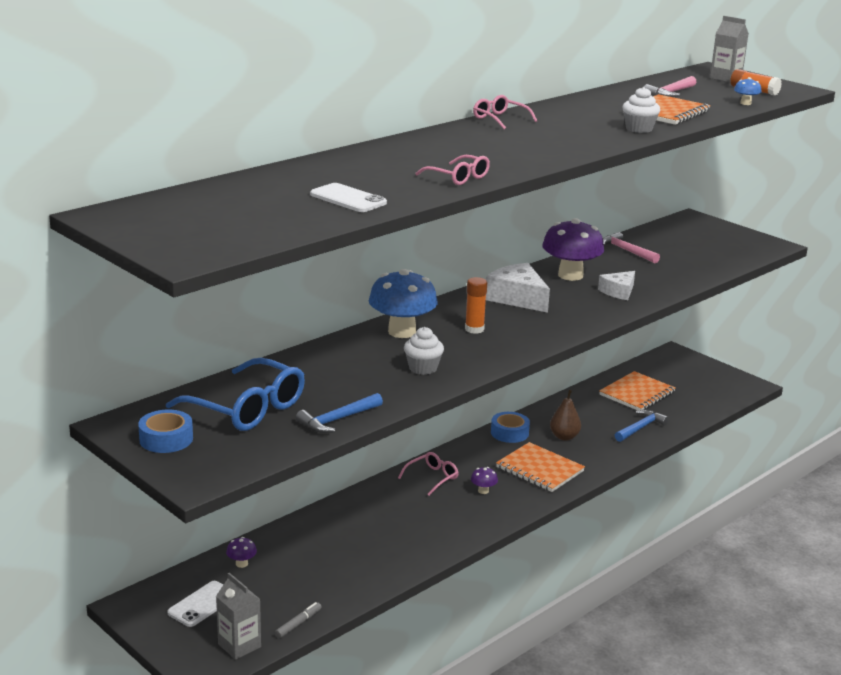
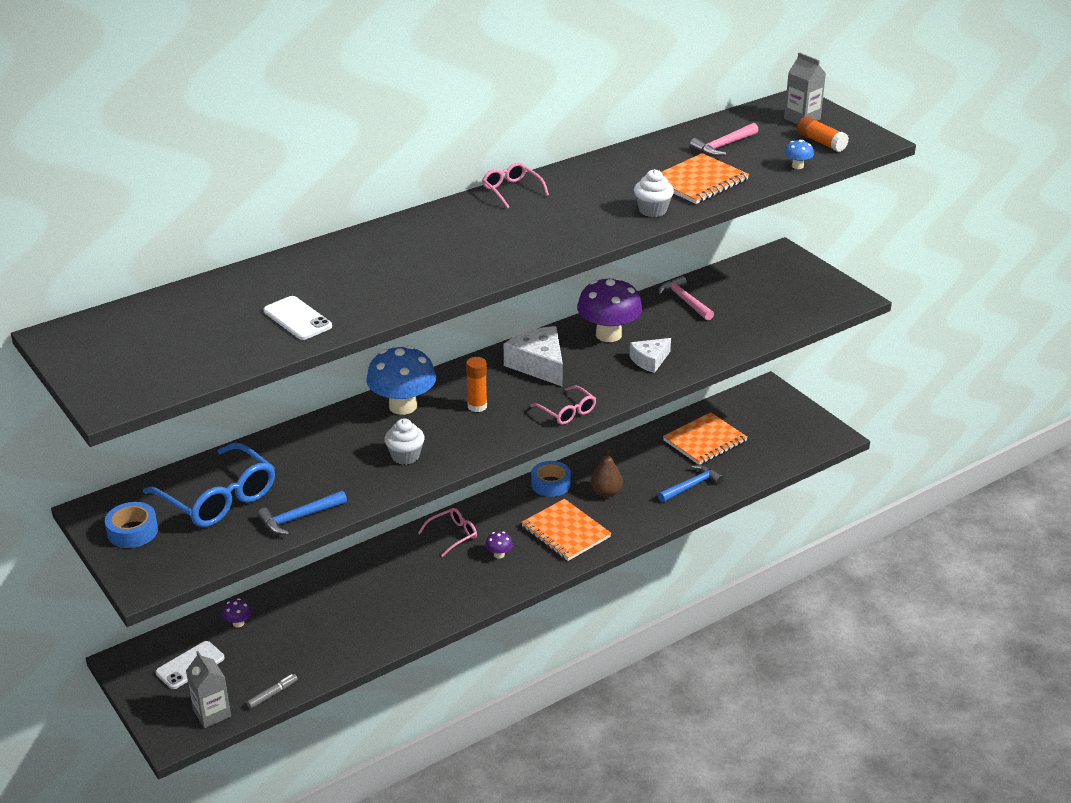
camera: 10 degrees right, 10 degrees up
(458, 177) = (421, 288): pink glasses -> pink glasses (567, 412)

